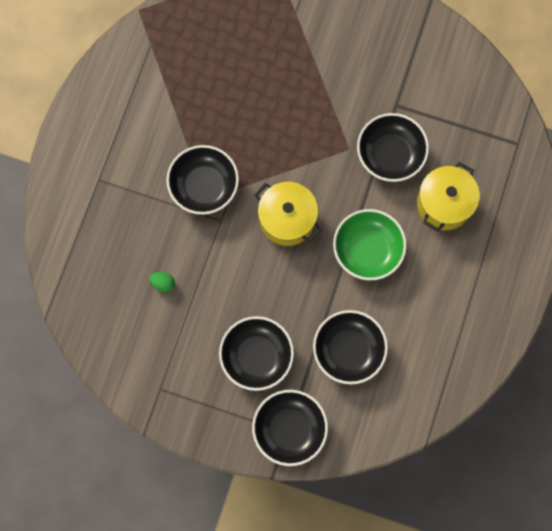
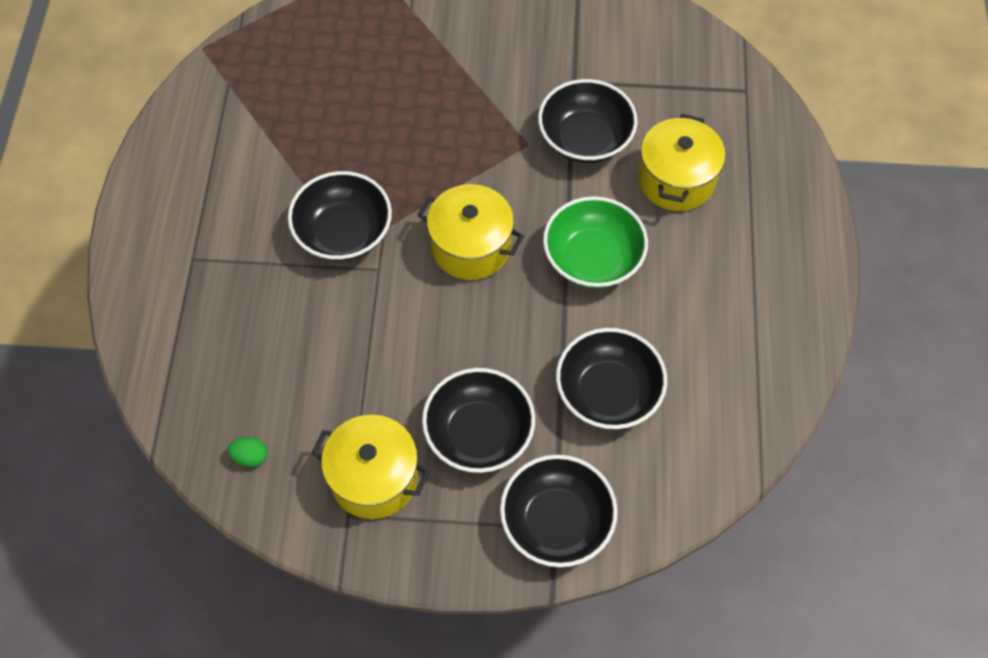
camera: 15 degrees left, 15 degrees down
(163, 283) = (316, 369): green egg -> green egg (250, 457)
(182, 369) = (374, 478): none -> yellow pot

